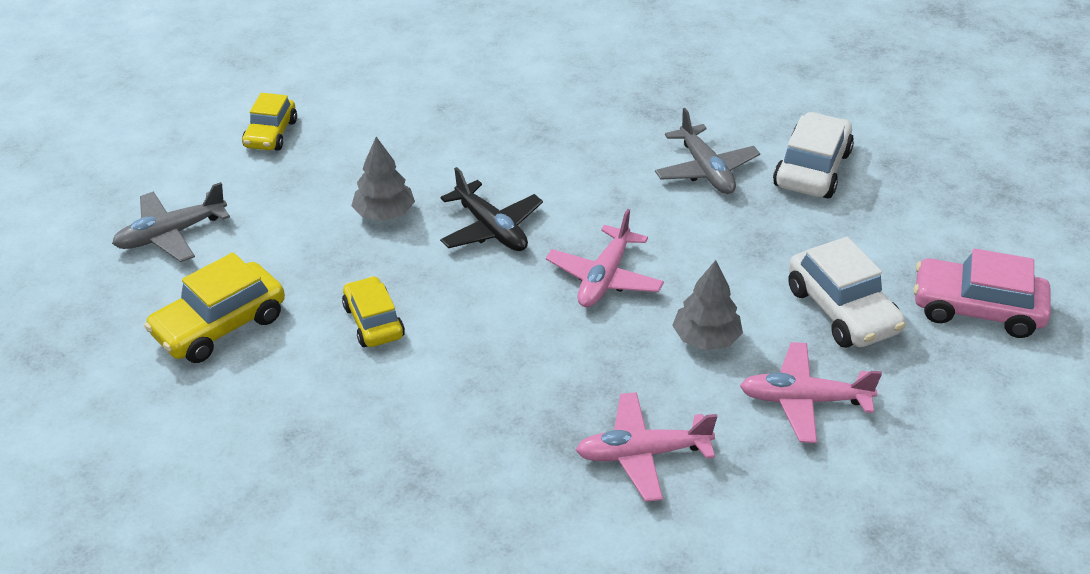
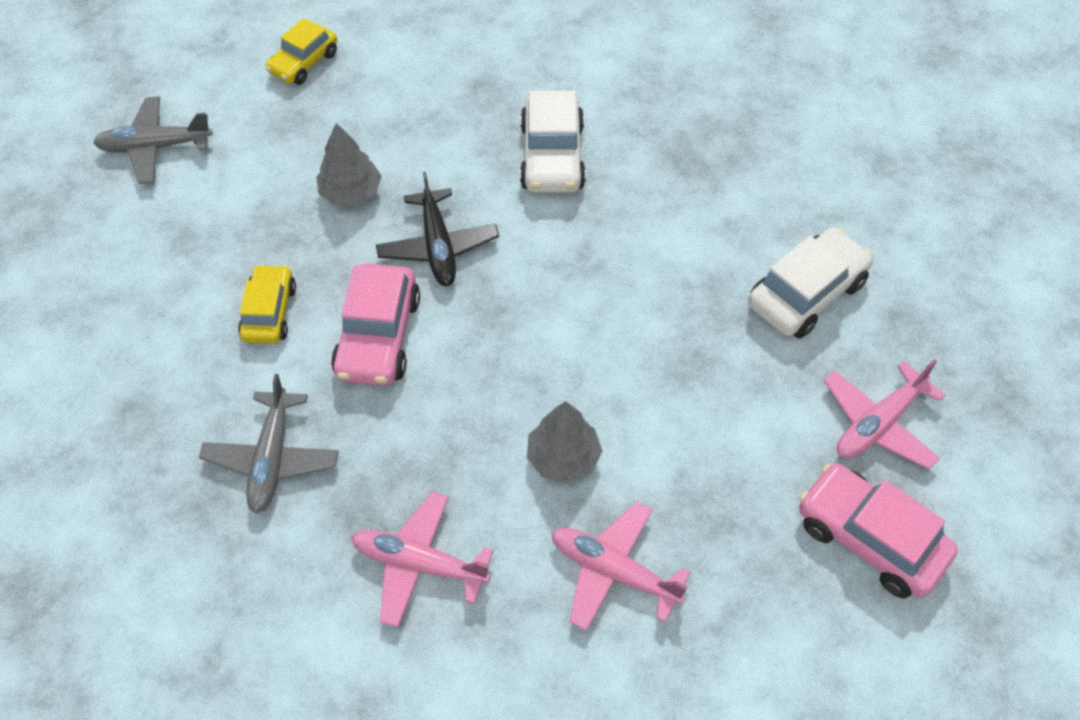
camera: 25 degrees right, 15 degrees up
(220, 326) = (138, 264): yellow car -> none
(486, 307) = (378, 336): none -> pink car
(604, 278) = (509, 346): pink plane -> pink plane (878, 423)
(705, 170) = (692, 254): grey plane -> grey plane (272, 458)
(842, 310) = (723, 481): white car -> white car (552, 157)

